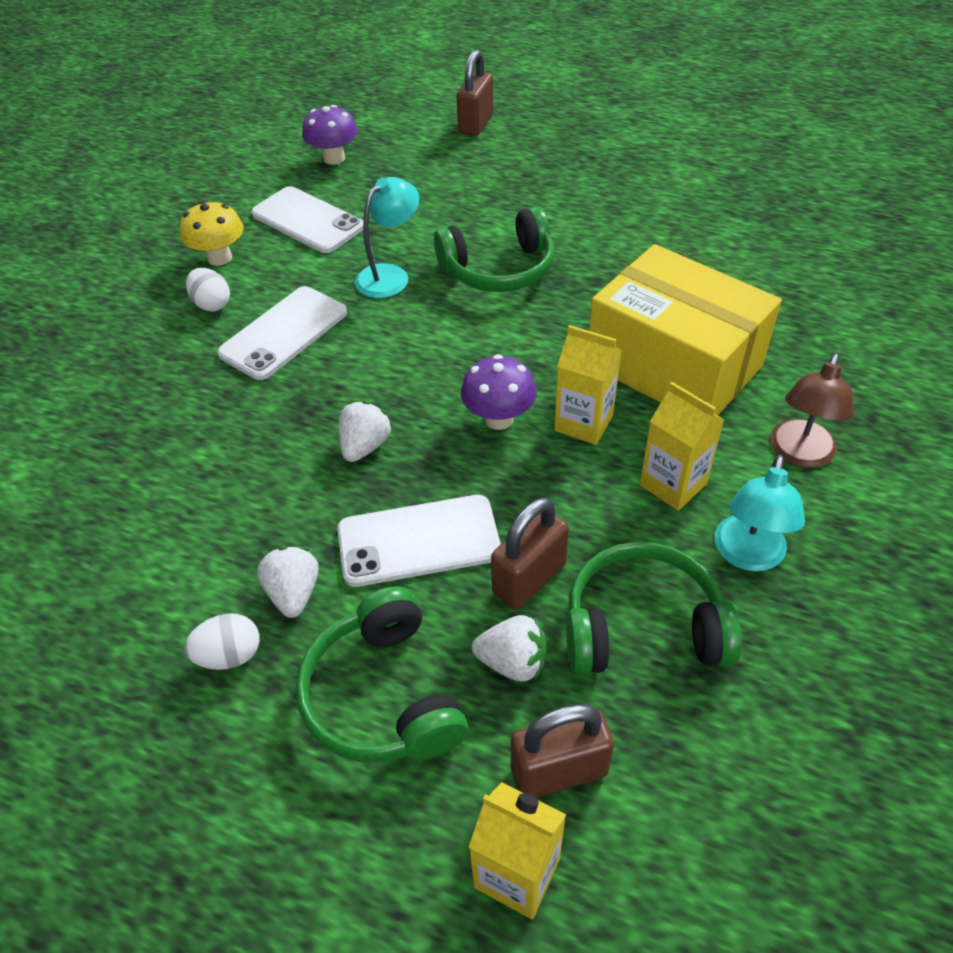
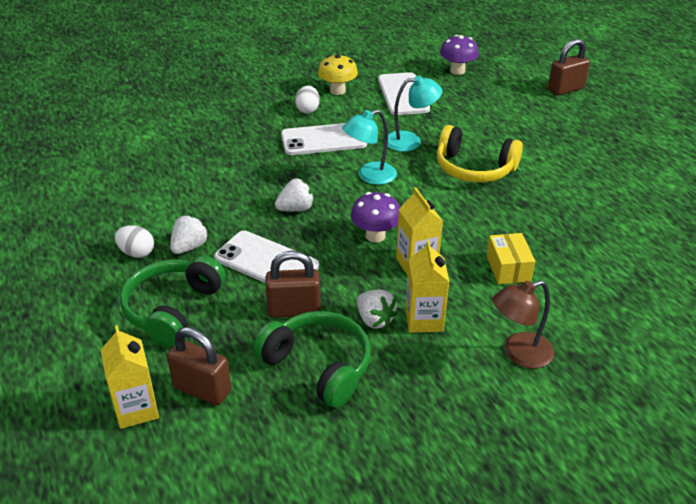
camera: 40 degrees right, 10 degrees down
(499, 269) = (474, 168): green headphones -> yellow headphones
(513, 662) = (240, 336): white strawberry -> white strawberry (374, 320)
(674, 365) = (508, 268): yellow box -> yellow box, size x0.42
(747, 555) = (416, 376): turquoise lamp -> turquoise lamp (369, 176)

